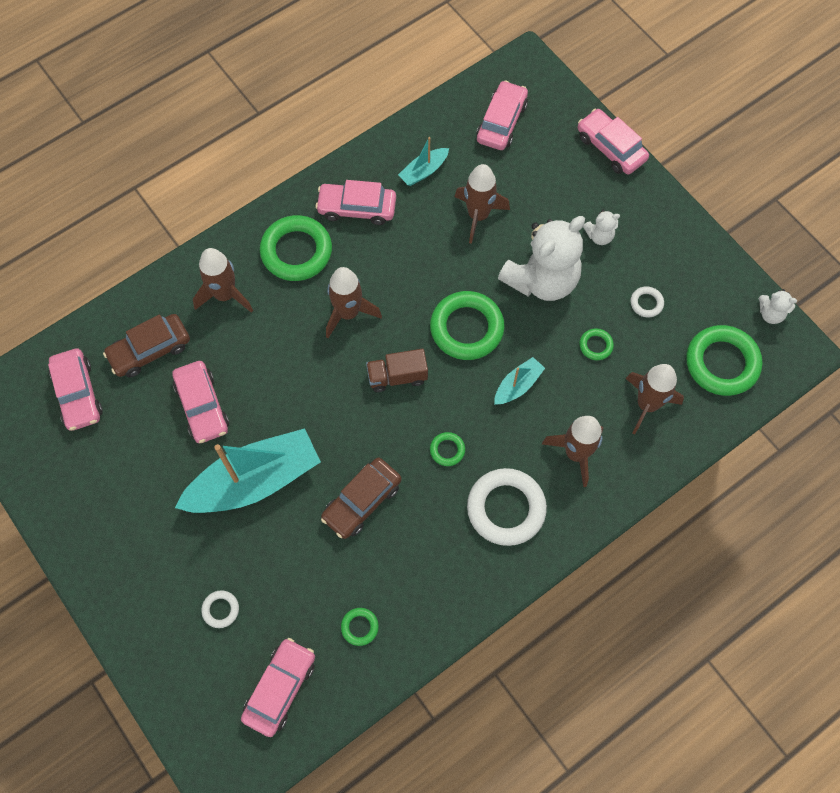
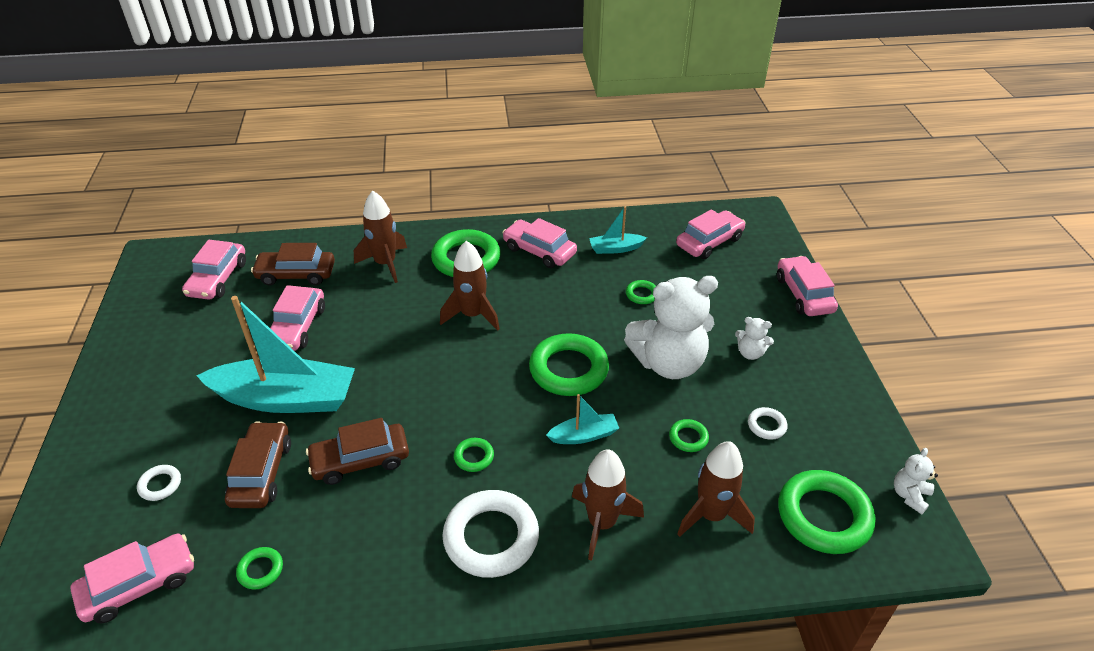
camera: 30 degrees right, 25 degrees down
(292, 554) = (261, 472): none -> brown car
(397, 376) = (476, 378): brown truck -> none
(478, 215) = (641, 294): brown rocket -> green ring
(770, 314) = (909, 495): white teddy bear -> white teddy bear turned 75 degrees clockwise

